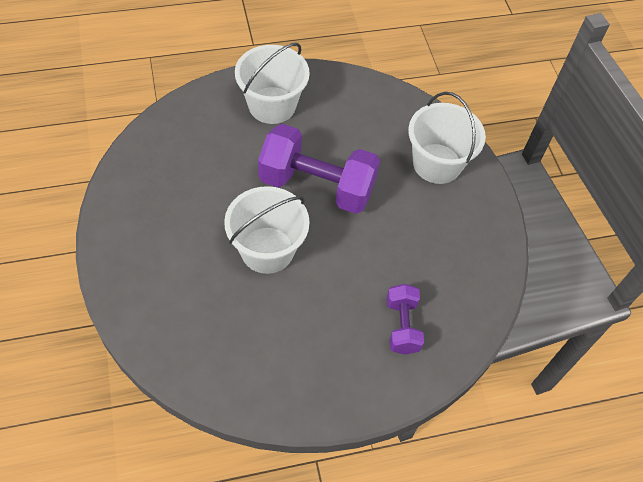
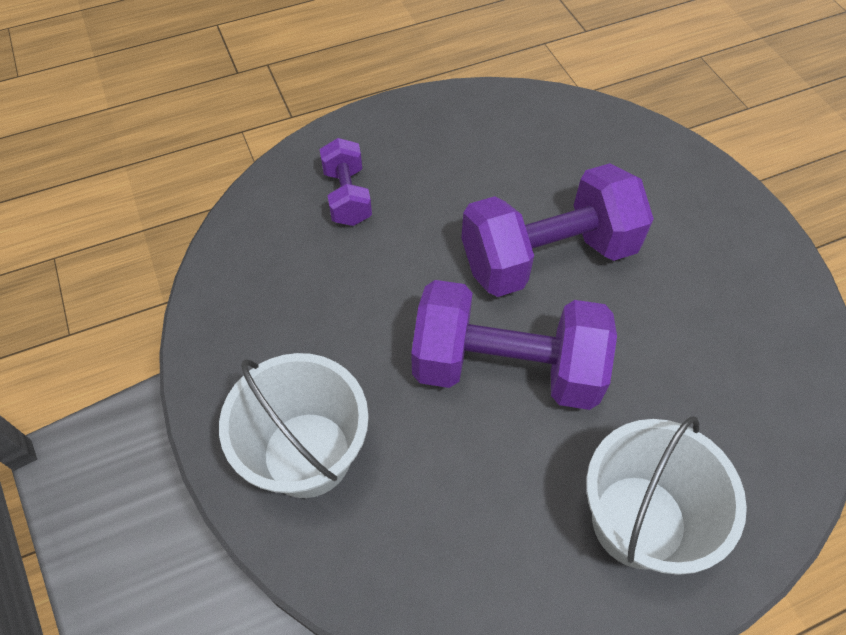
camera: 175 degrees right, 0 degrees up
(267, 250) = (547, 257): white bucket -> purple dumbbell

